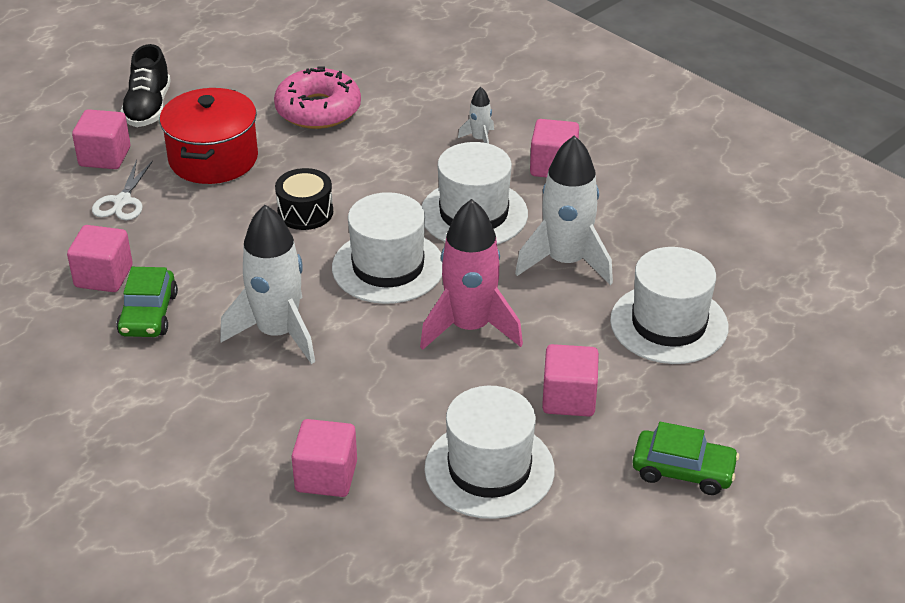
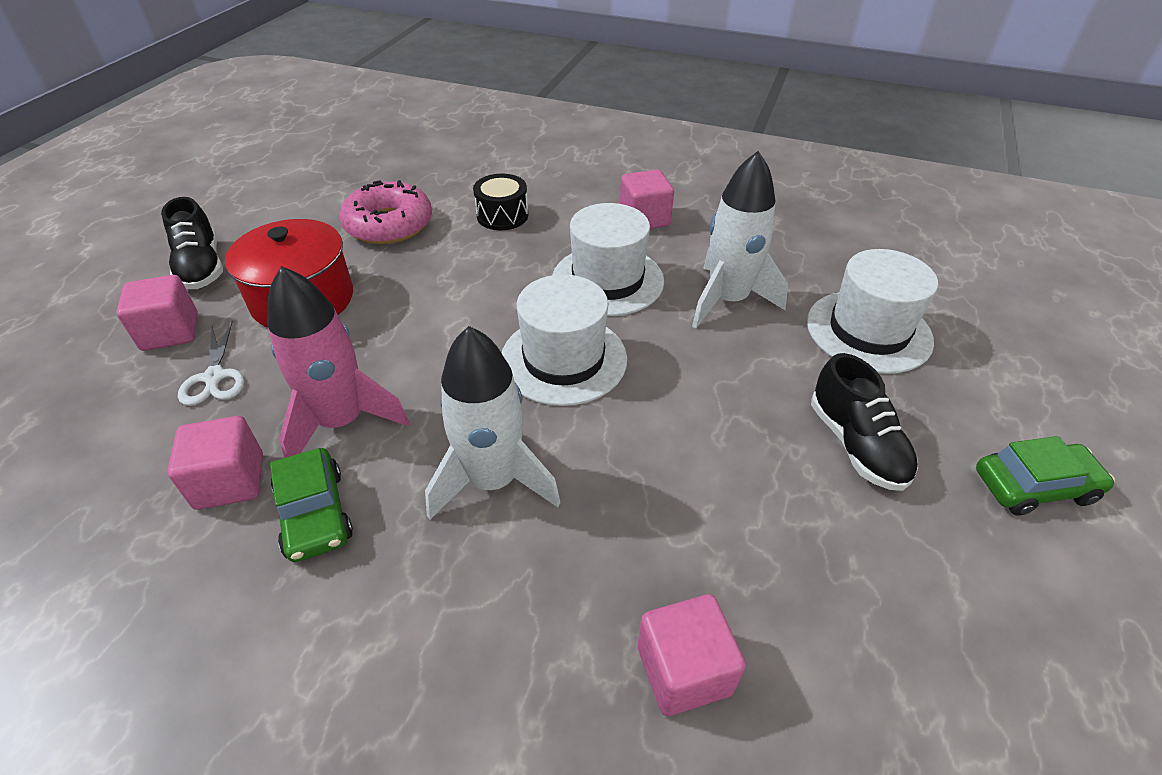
camera: 25 degrees left, 5 degrees up
(305, 212) = (437, 327): black drum -> black drum (502, 215)
(470, 327) = (695, 398): pink rocket -> pink rocket (342, 421)
(479, 139) = (561, 212): white rocket -> none
(489, 469) = (856, 570): white hat -> none
(569, 398) = (856, 444): pink cube -> black shoe

